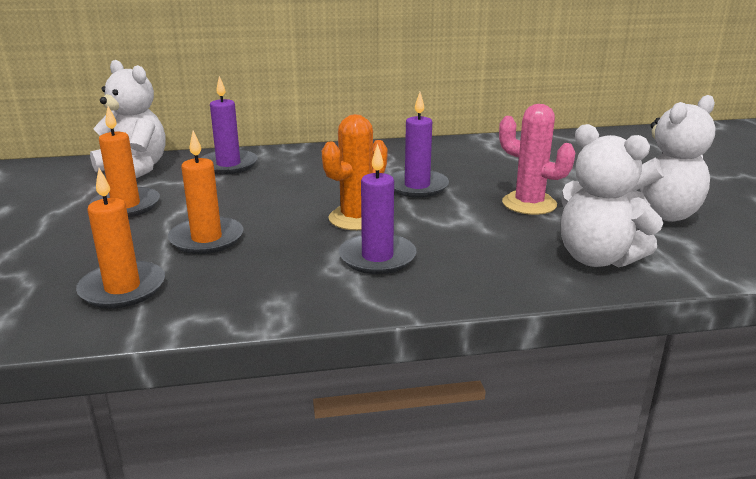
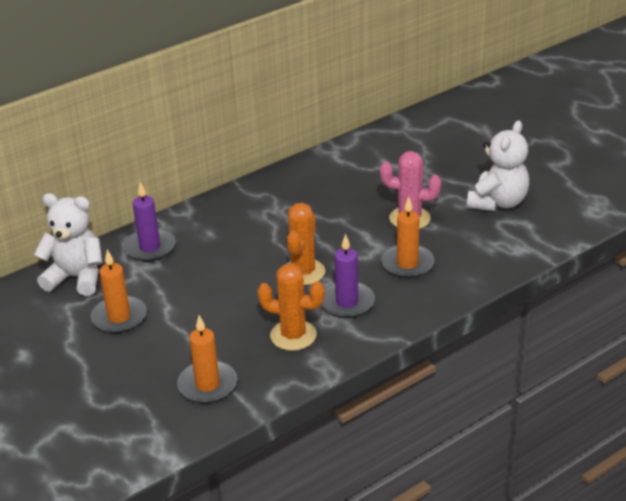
camera: 25 degrees left, 10 degrees up
(206, 239) = (217, 326): orange candle -> orange candle (407, 264)
(278, 270) = (293, 335): none -> orange cactus
(417, 186) = (319, 225): purple candle -> none
(597, 258) = (480, 256): white teddy bear -> none

